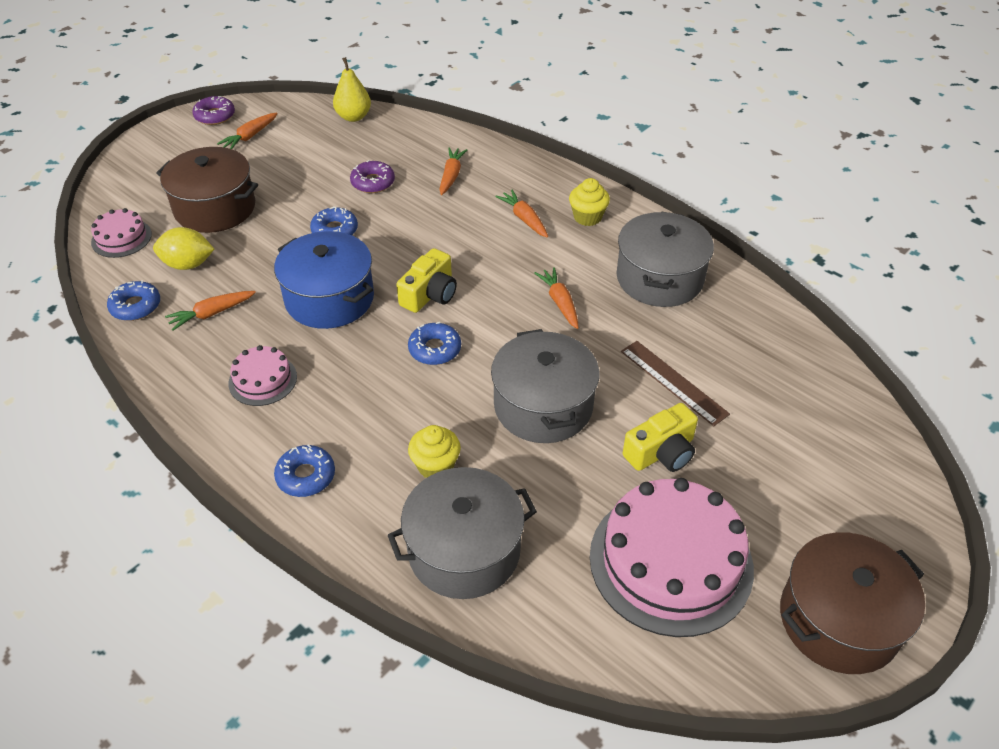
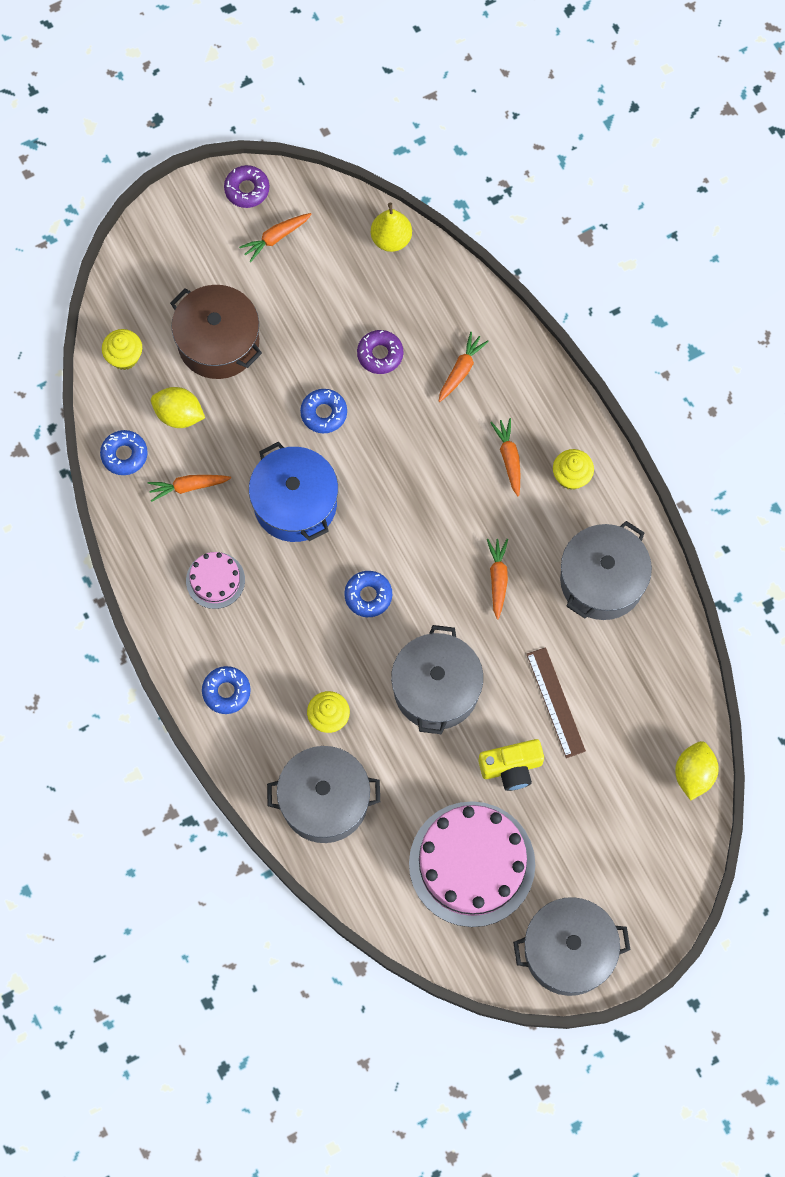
camera: 20 degrees right, 25 degrees up
(121, 238) = (124, 357): pink cake -> yellow cupcake
(430, 294) = (385, 528): yellow camera -> none
(839, 619) = (568, 951): brown pot -> grey pot
(851, 401) = (694, 774): none -> yellow lemon

